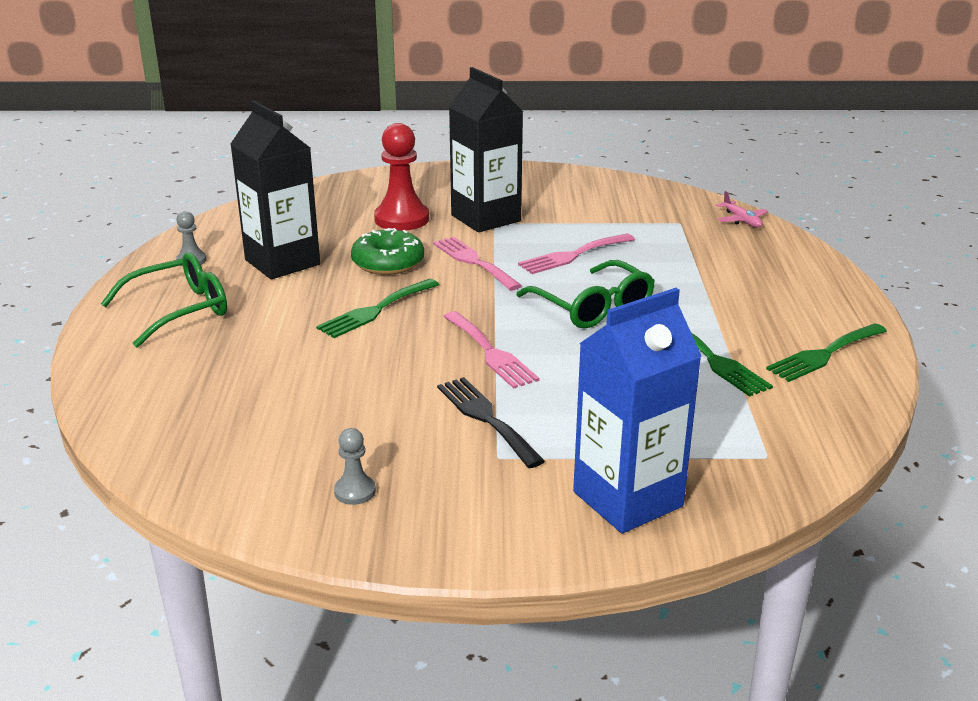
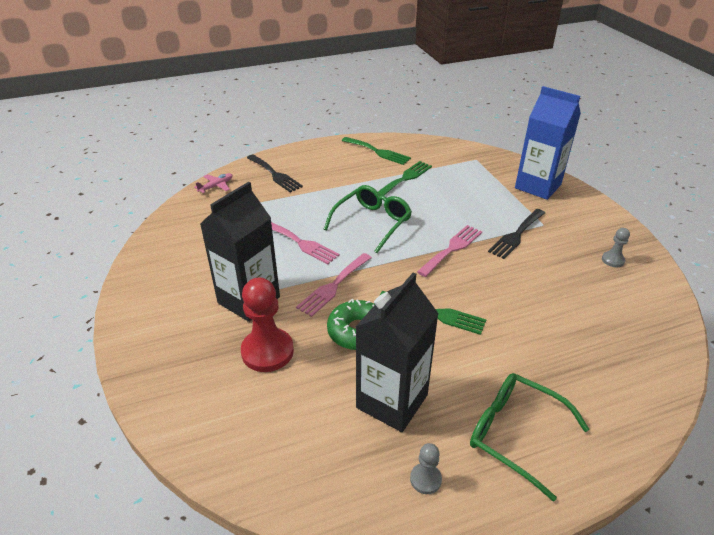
camera: 110 degrees left, 10 degrees up
(763, 259) = (275, 174): none -> black fork

